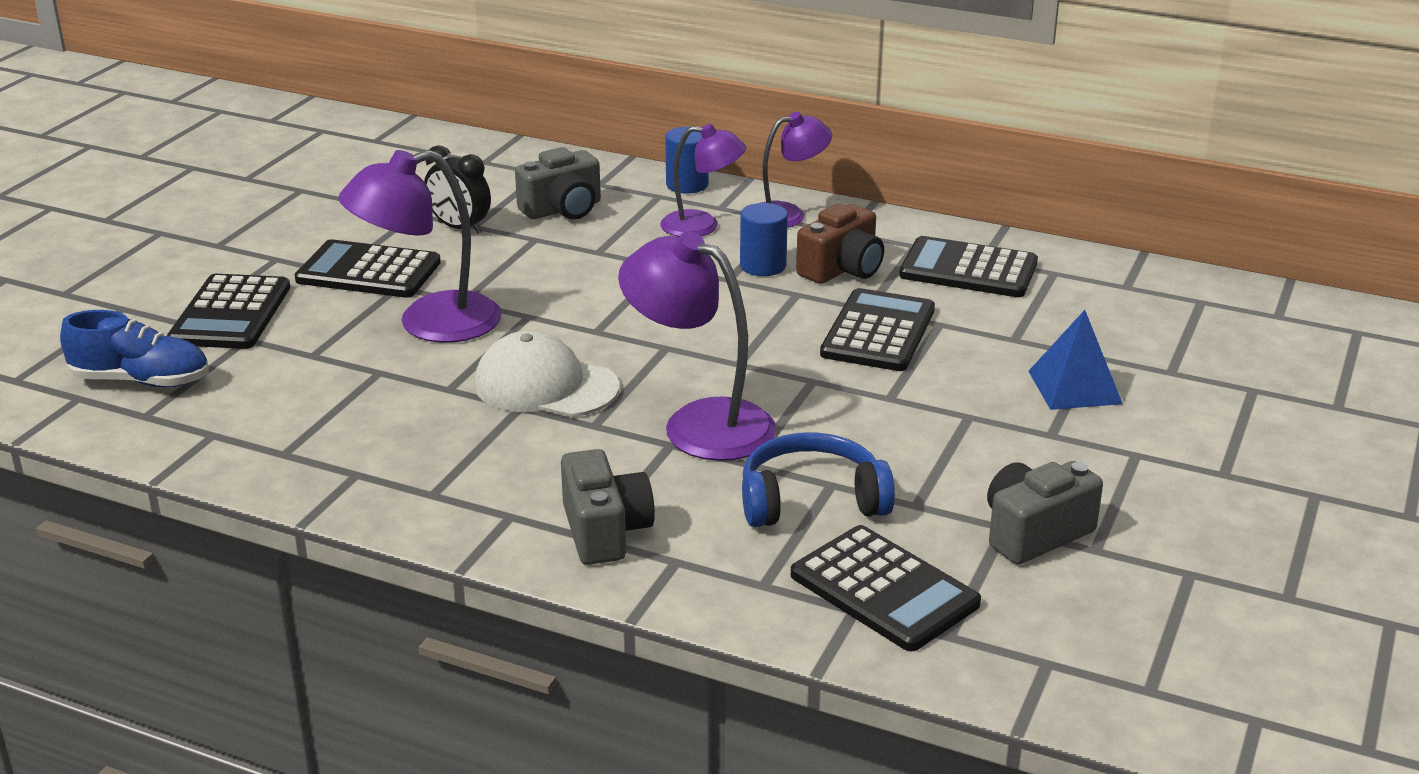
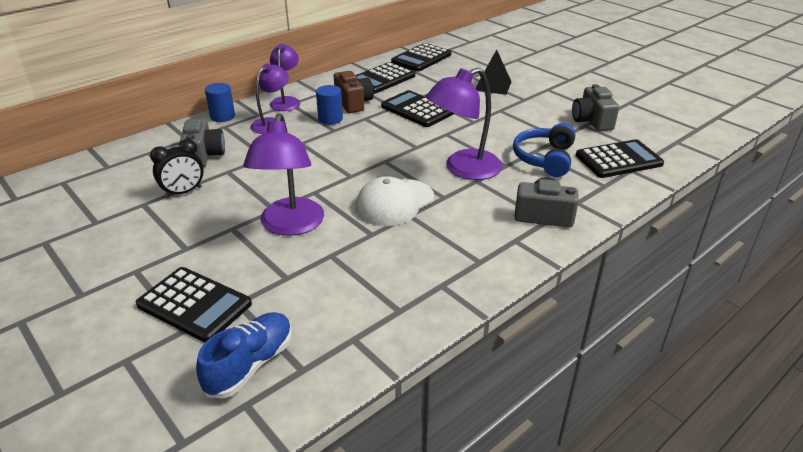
camera: 65 degrees left, 5 degrees up
(368, 271) = (200, 235): black calculator -> black calculator (421, 58)
(1075, 387) = (493, 86): blue pyramid -> black pyramid

